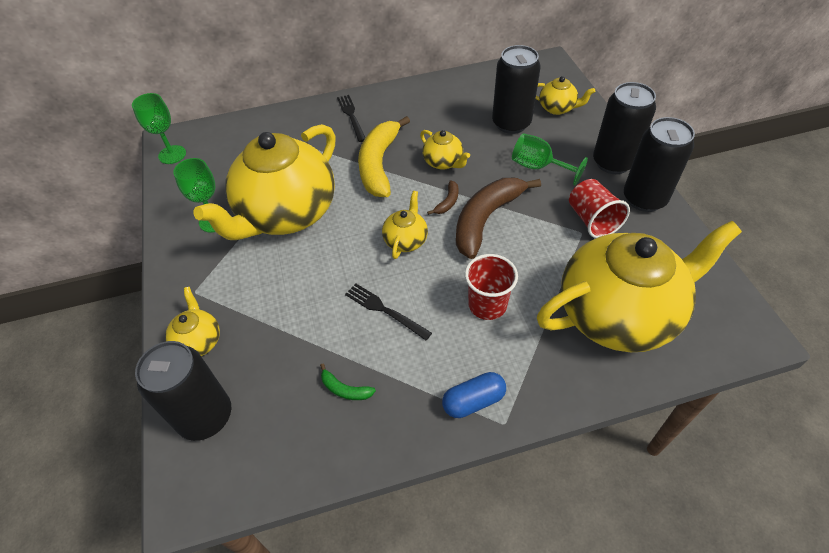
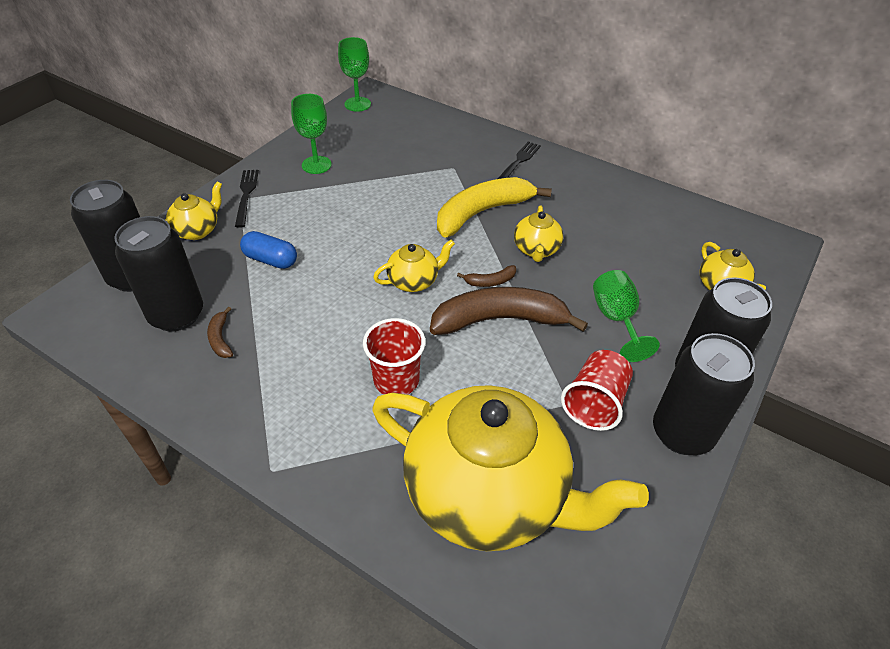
camera: 45 degrees right, 5 degrees down
(286, 214) = (364, 196): yellow teapot -> none
(345, 389) = (220, 339): green banana -> brown banana
(385, 310) = (323, 314): black fork -> black fork (246, 195)
(473, 401) = (277, 432): blue capsule -> blue capsule (271, 260)
(511, 123) = (650, 266): black can -> black can (177, 315)

